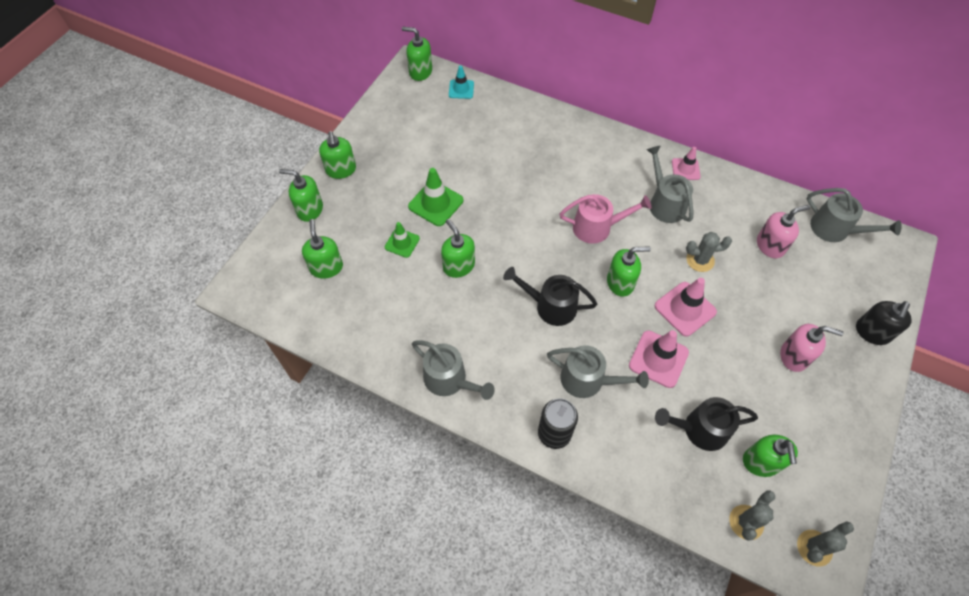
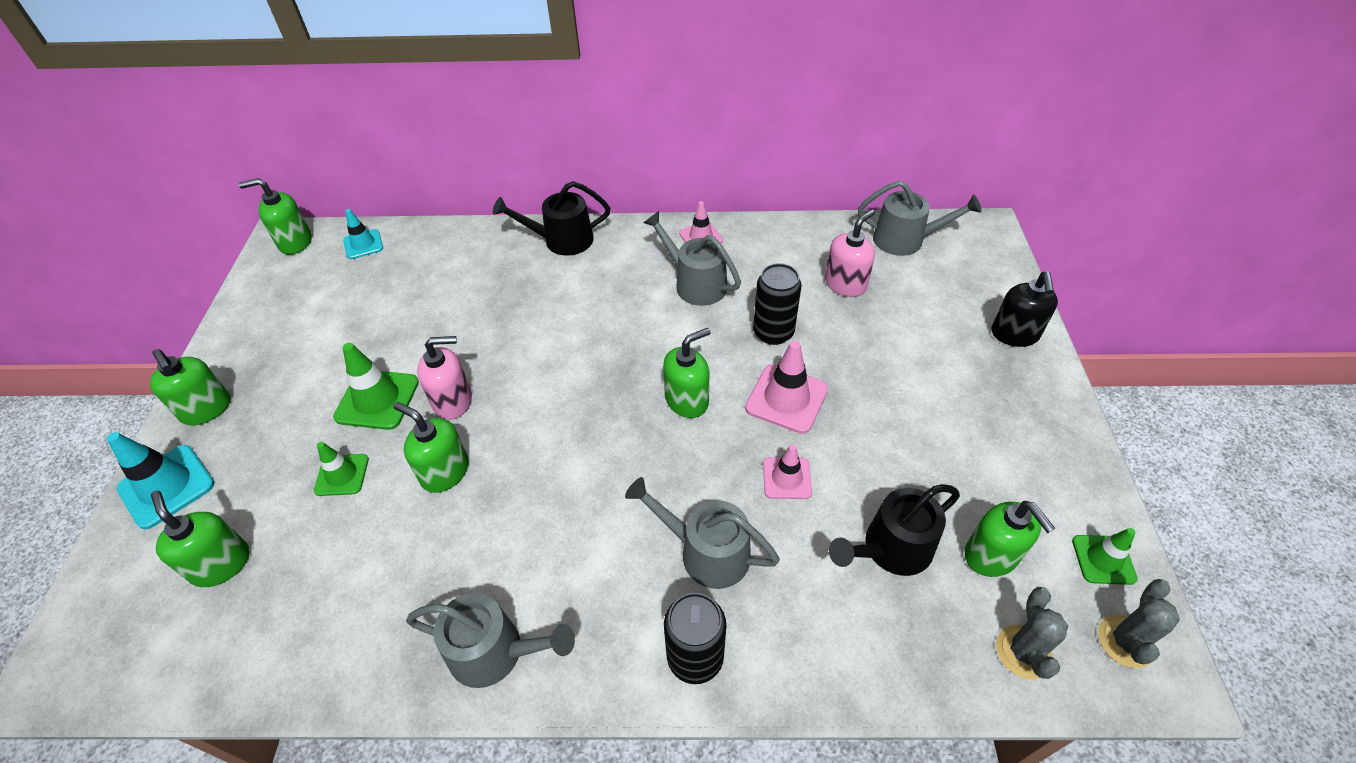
camera: 25 degrees left, 10 degrees down
(309, 209) = (166, 486): green soap dispenser -> turquoise traffic cone
(550, 306) = (606, 471): black watering can -> black watering can (562, 240)
(588, 380) = (706, 552): grey watering can -> grey watering can turned 150 degrees counterclockwise
(597, 227) = (623, 344): pink watering can -> none
(658, 359) = (787, 478): pink traffic cone -> pink traffic cone, size x0.63
(700, 260) = (773, 332): grey cactus -> black can
(794, 356) = (948, 400): pink soap dispenser -> pink soap dispenser (453, 401)
(833, 498) = (1103, 559): none -> green traffic cone

